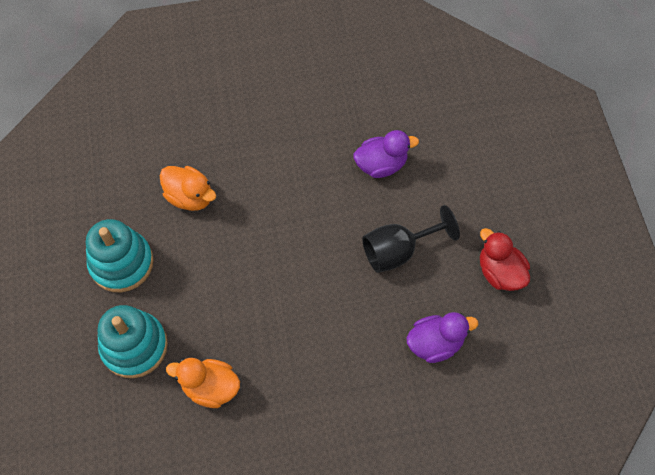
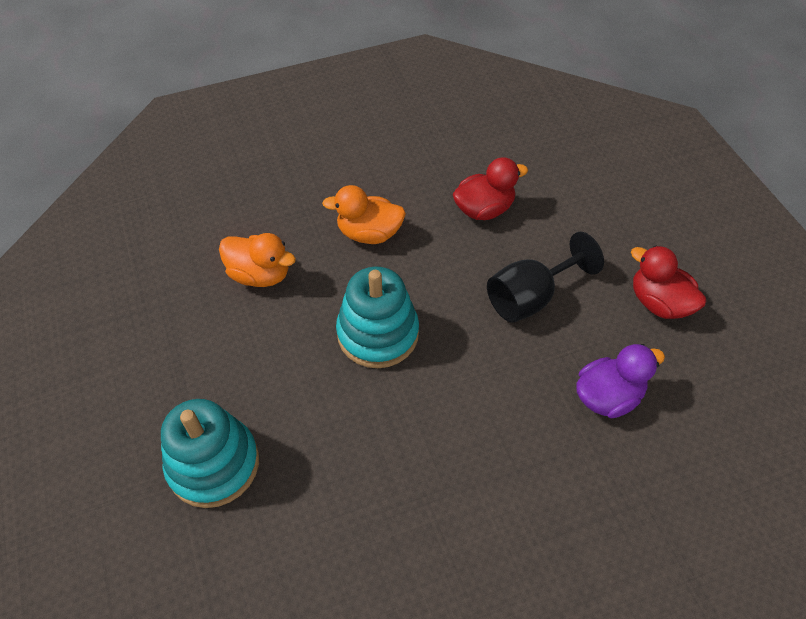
camera: 10 degrees left, 10 degrees down
(121, 263) = (182, 363): turquoise stacking toy -> turquoise stacking toy (378, 333)
(210, 387) = (327, 501): orange duck -> orange duck (369, 233)
(381, 165) = (484, 209): purple duck -> red duck

